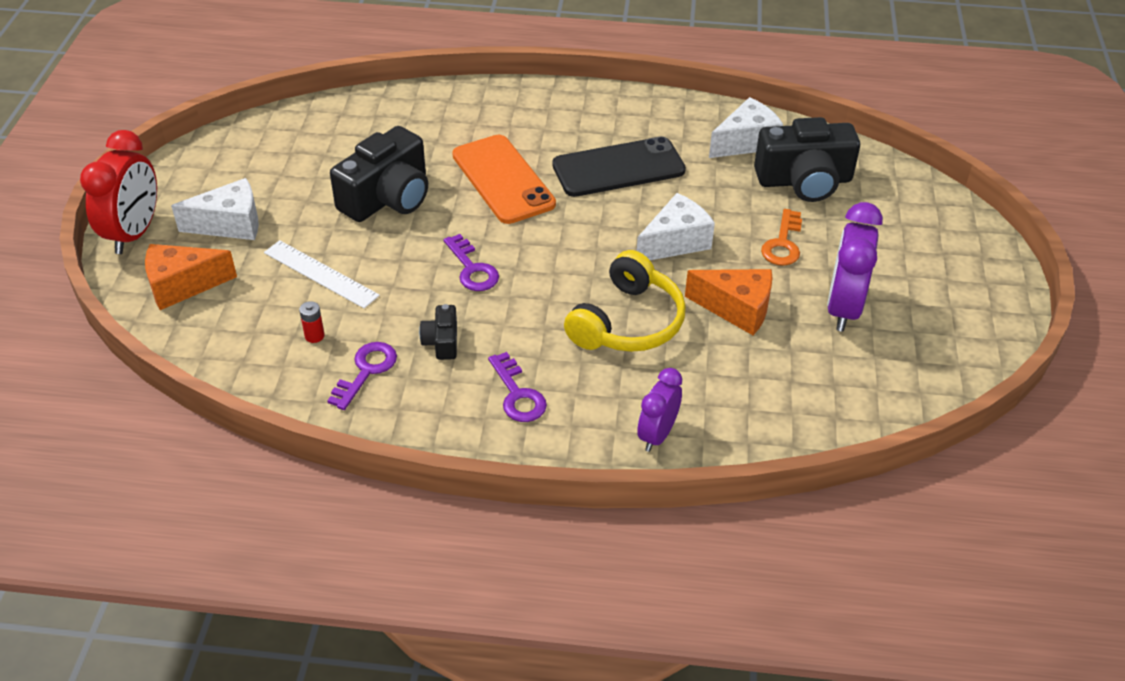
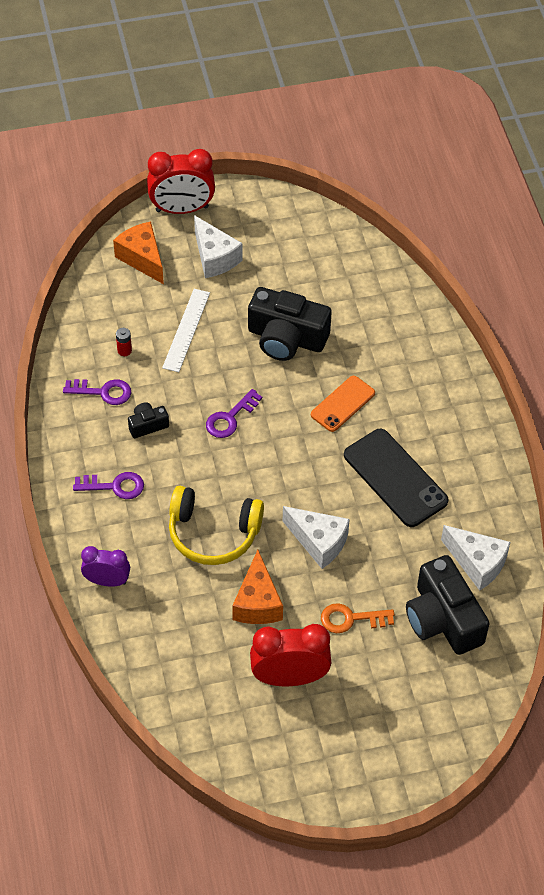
camera: 70 degrees right, 10 degrees up
(503, 179) = (343, 404): orange phone -> orange phone, size x0.62
(517, 394) = (114, 486): purple key -> purple key turned 135 degrees counterclockwise
(843, 308) = (289, 677): purple clock -> red clock

